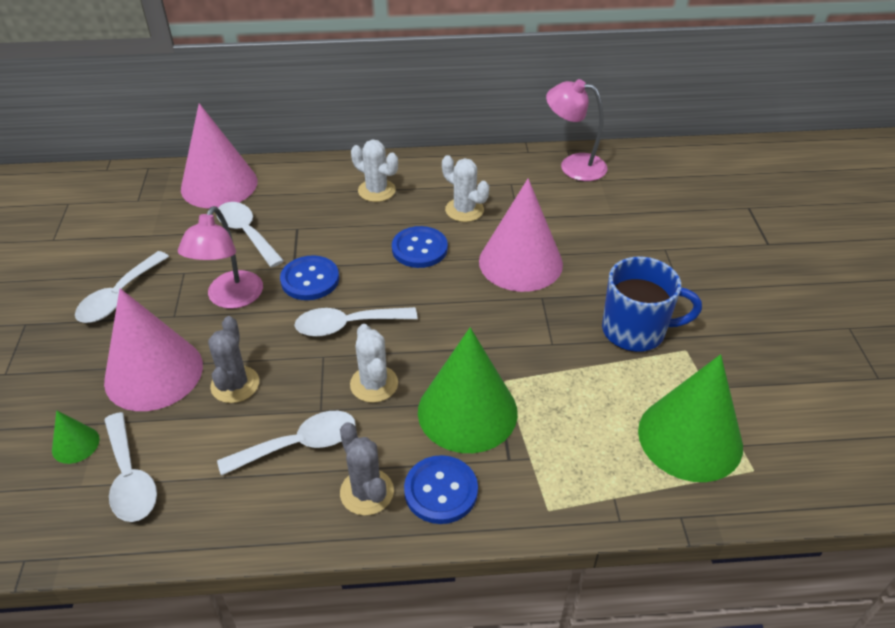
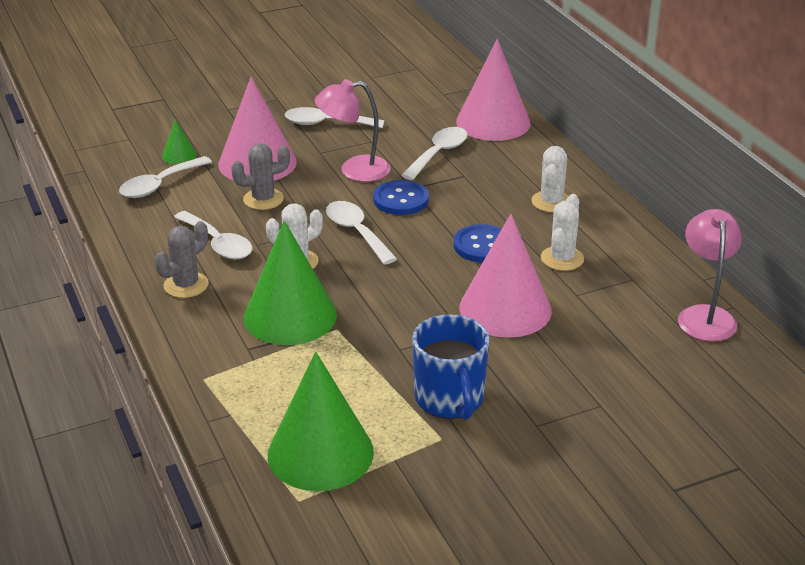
camera: 70 degrees right, 10 degrees down
(441, 491) = (201, 320): blue button -> none

